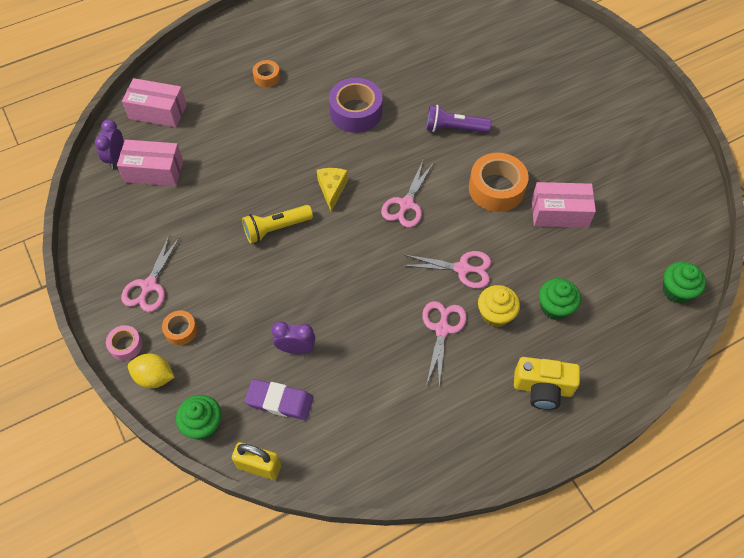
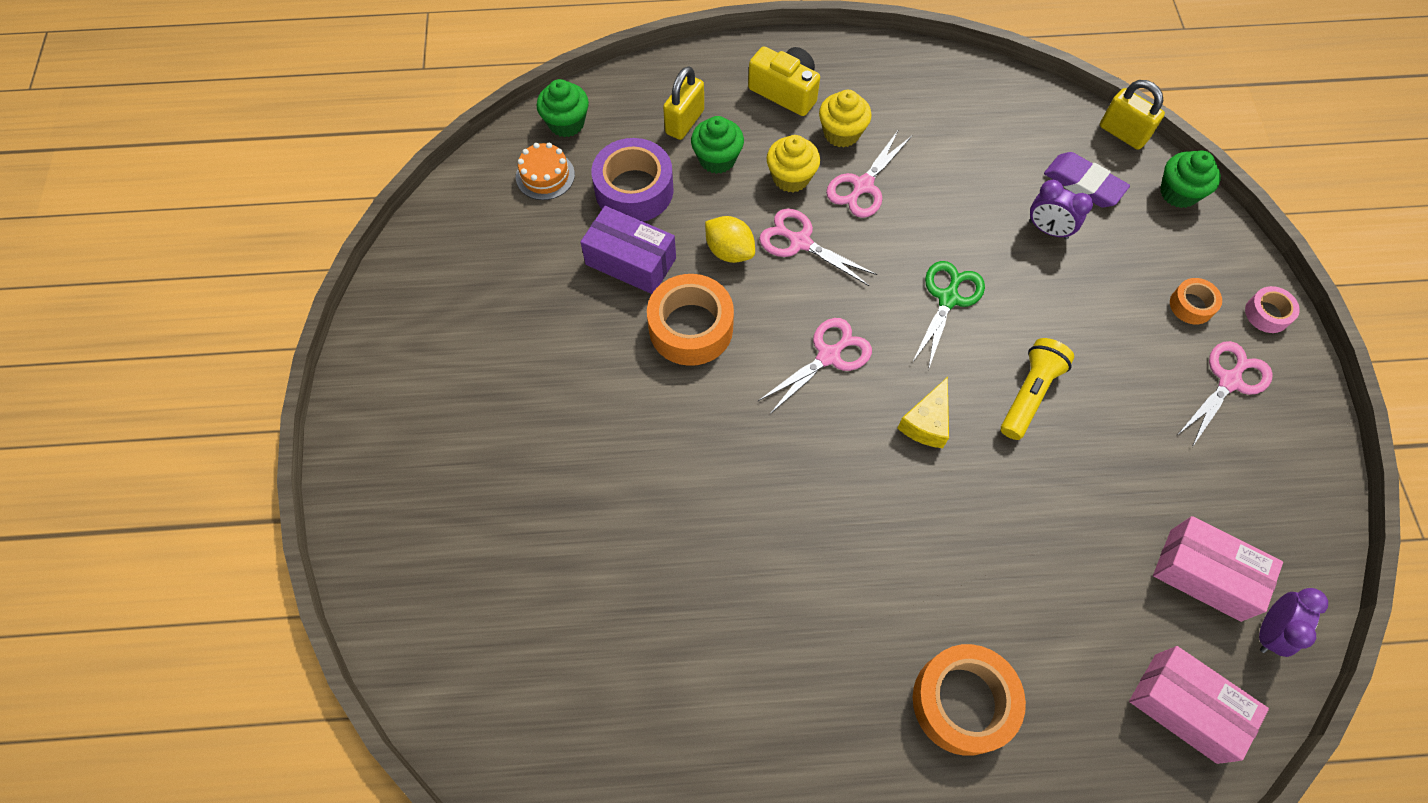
camera: 155 degrees left, 5 degrees up
(154, 377) = (1232, 263): yellow lemon -> yellow lemon (729, 251)
(267, 77) = (962, 702): orange tape -> orange tape, size x1.93
(276, 229) = (1029, 394): yellow flashlight -> yellow flashlight turned 60 degrees counterclockwise
(348, 269) = (948, 299): none -> green scissors
(356, 112) = (833, 550): purple tape -> purple tape (634, 190)
(454, 128) = (692, 449): purple flashlight -> none
(480, 368) = (841, 133): none -> yellow cupcake
(559, 213) = (630, 261): pink box -> purple box
(597, 328) = (684, 122): none -> yellow padlock
(657, 246) = (545, 176): none -> orange cake

